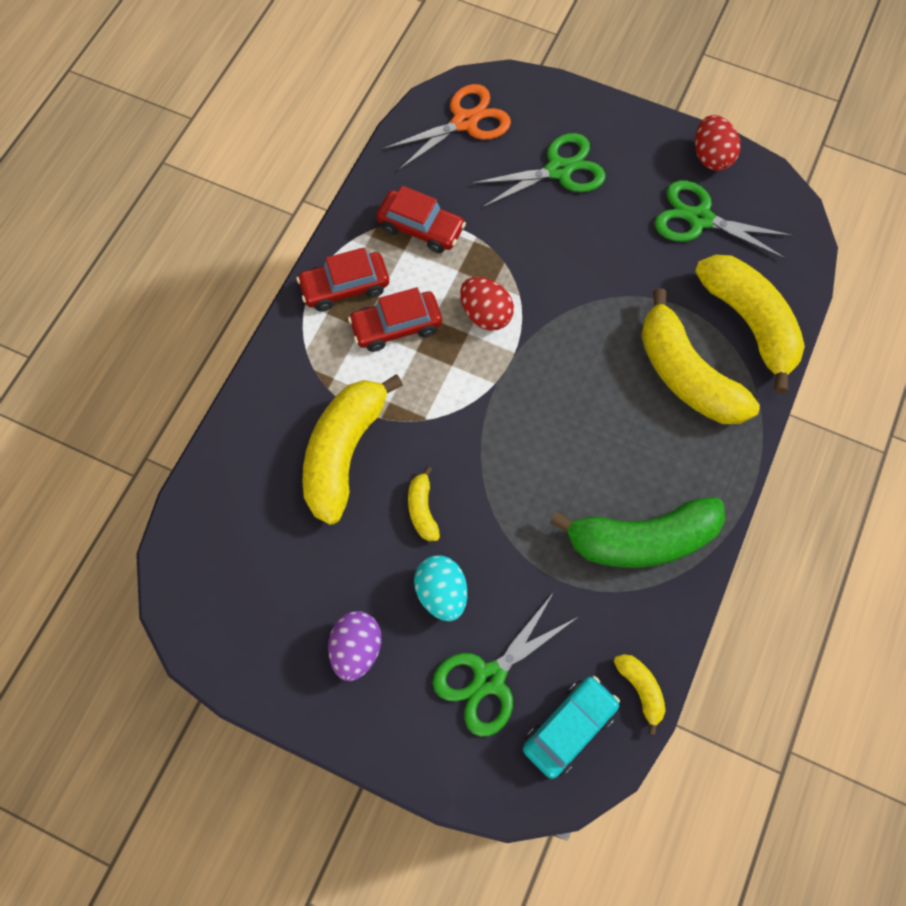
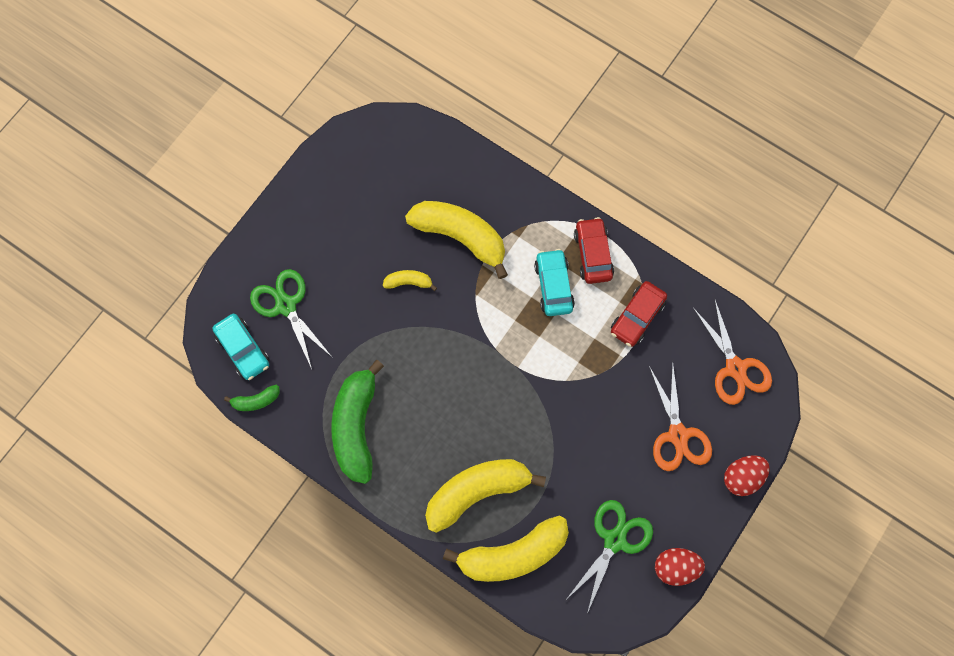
camera: 100 degrees right, 5 degrees up
(356, 649) = (323, 227): purple egg -> none
(396, 326) = (553, 286): red car -> turquoise car
(441, 593) = (348, 285): turquoise egg -> none
(485, 314) = (553, 352): red egg -> red egg (742, 477)
(559, 170) = (678, 435): green scissors -> orange scissors
(640, 689) = (256, 401): yellow banana -> green banana

